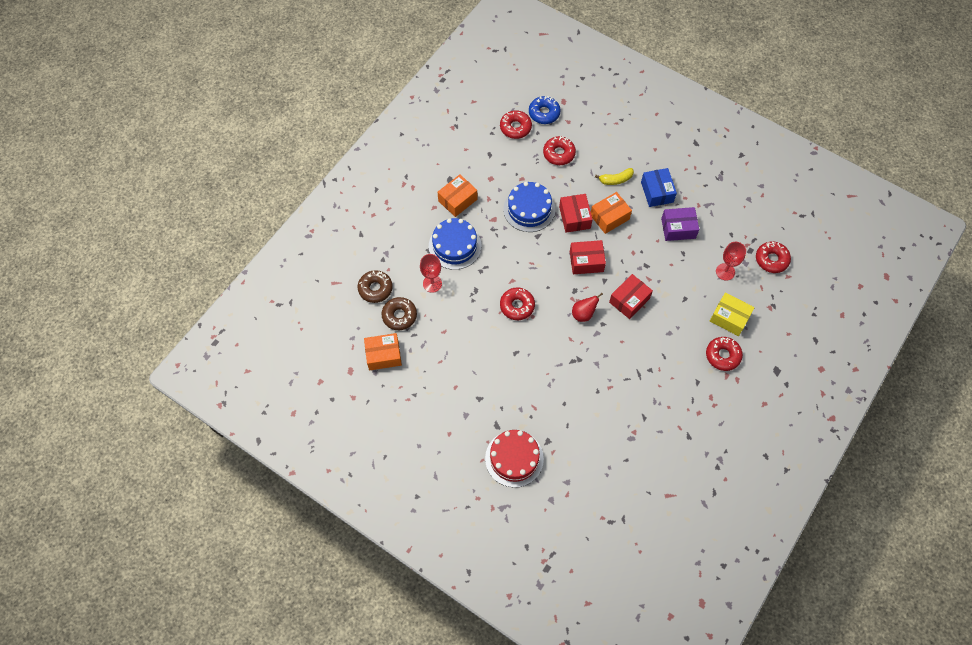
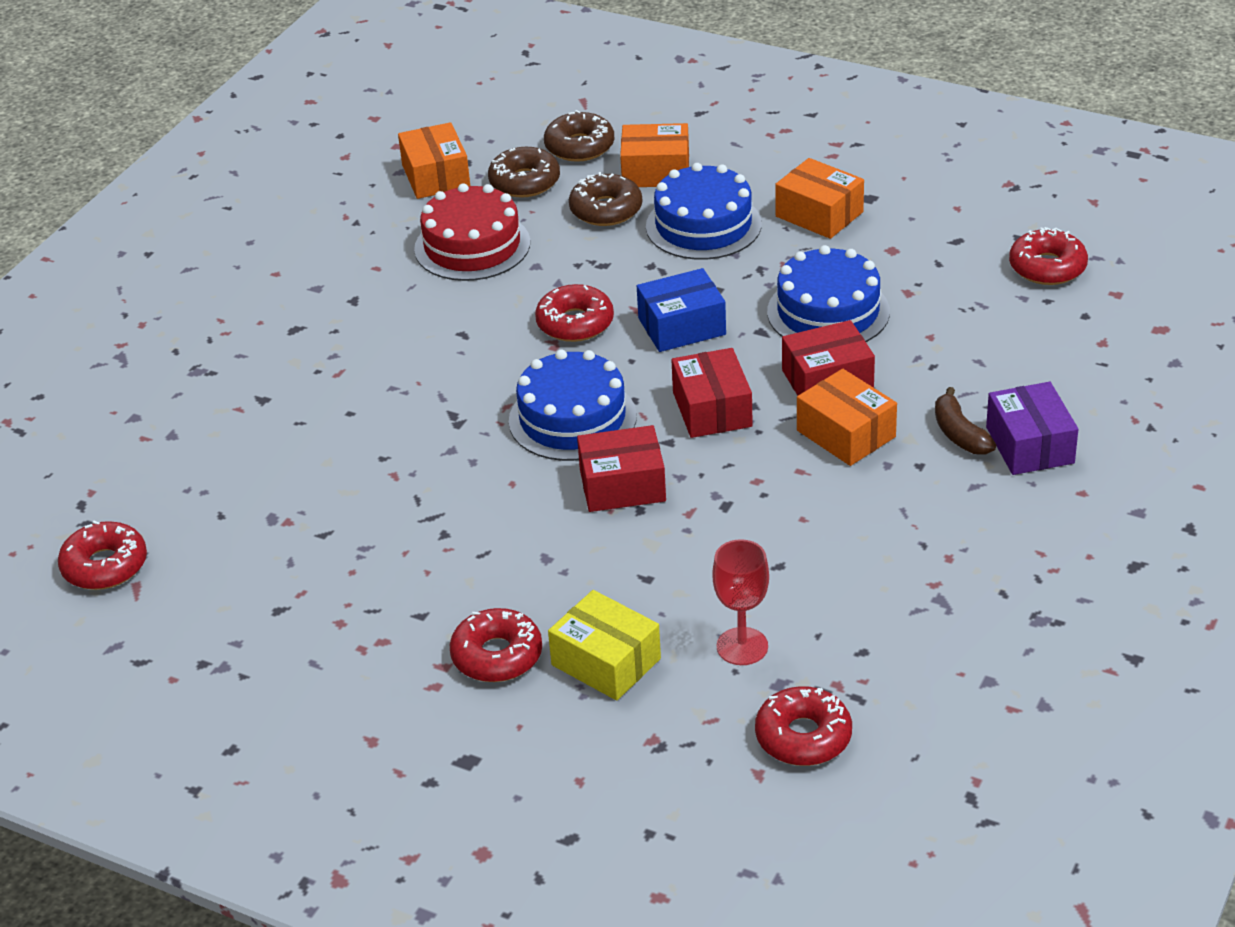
camera: 85 degrees right, 25 degrees down
(406, 259) = (656, 171): none -> orange box
(432, 283) = (606, 210): red goblet -> brown donut
(514, 458) = (223, 359): red cake -> red cake (472, 246)
(544, 113) = (1109, 303): blue donut -> none
(559, 154) = (1000, 338): red donut -> red donut (105, 566)
(583, 314) = (572, 418): red pear -> blue cake
(615, 180) = (959, 434): yellow banana -> brown banana
(629, 300) = (622, 485): red box -> red box turned 45 degrees counterclockwise
(657, 192) = (948, 506): blue box -> blue box (682, 326)
(678, 228) = (849, 552): purple box -> purple box (1029, 445)
(729, 318) = (606, 662): yellow box -> yellow box turned 75 degrees counterclockwise

